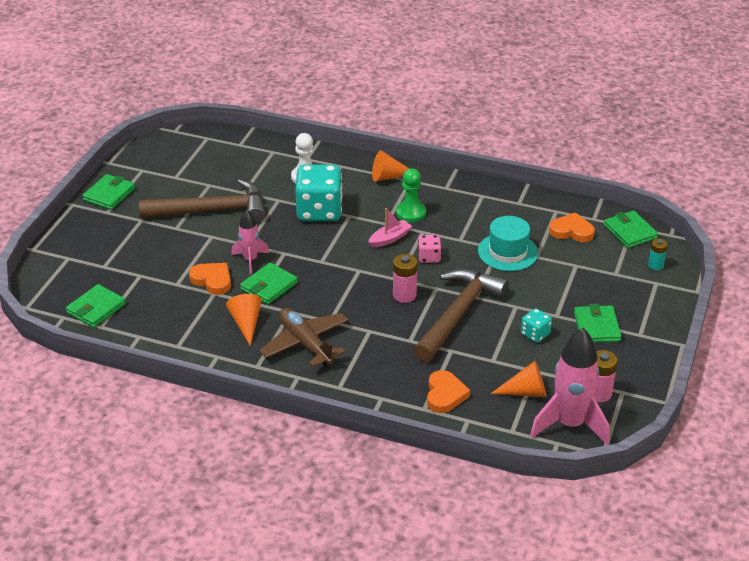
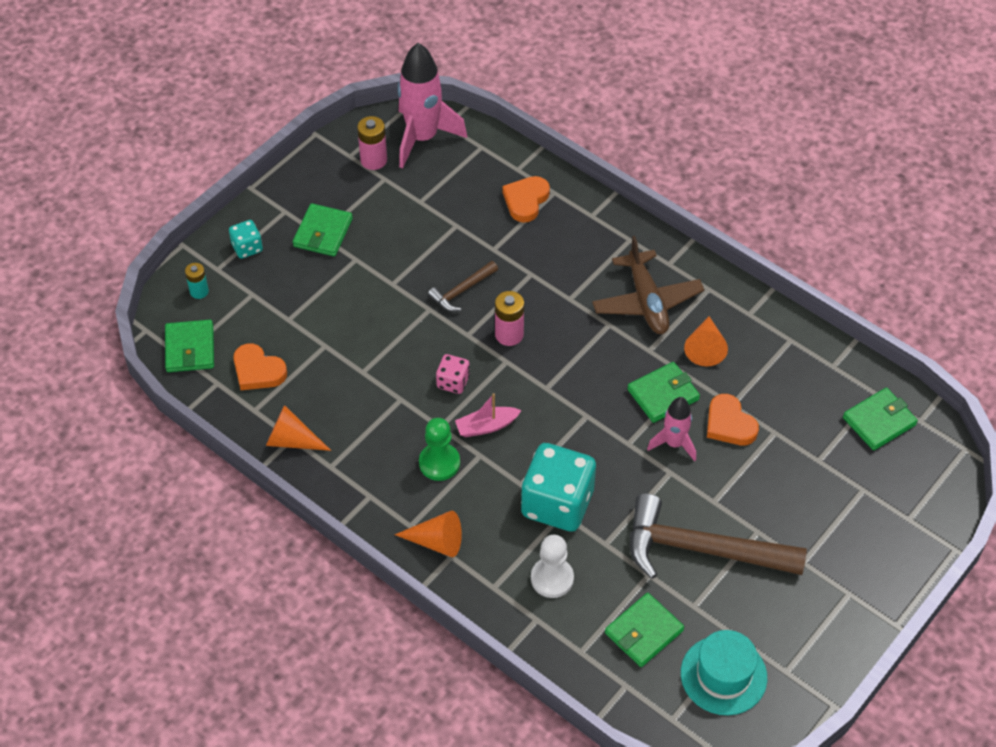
camera: 160 degrees left, 15 degrees up
(109, 194) = (841, 629): green wallet -> green wallet (643, 632)
(458, 314) = (461, 291): brown hammer -> brown hammer, size x0.47
(508, 252) = (355, 361): turquoise hat -> turquoise hat (723, 675)
(525, 392) = (444, 181): orange cone -> orange cone (291, 440)
(535, 334) = (393, 242): turquoise dice -> turquoise dice (247, 247)

